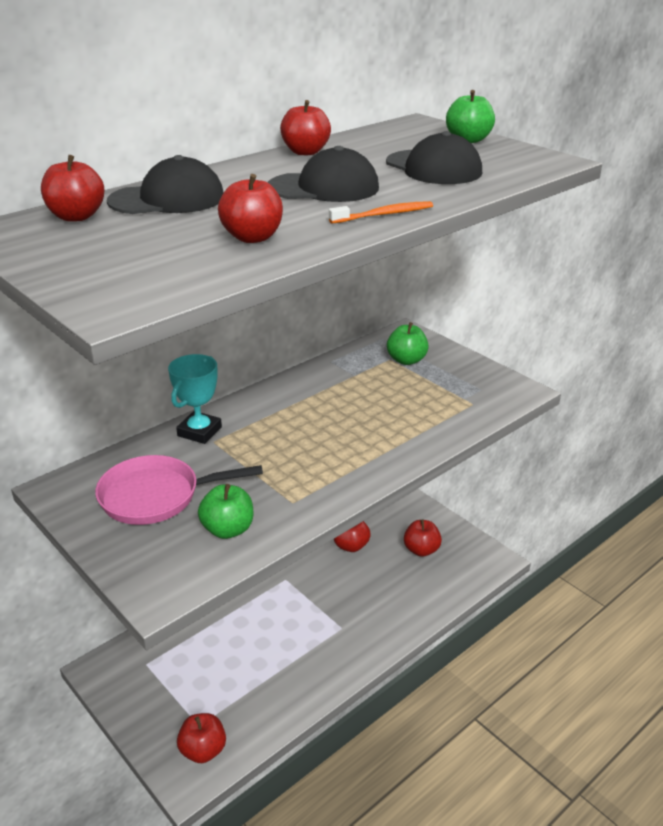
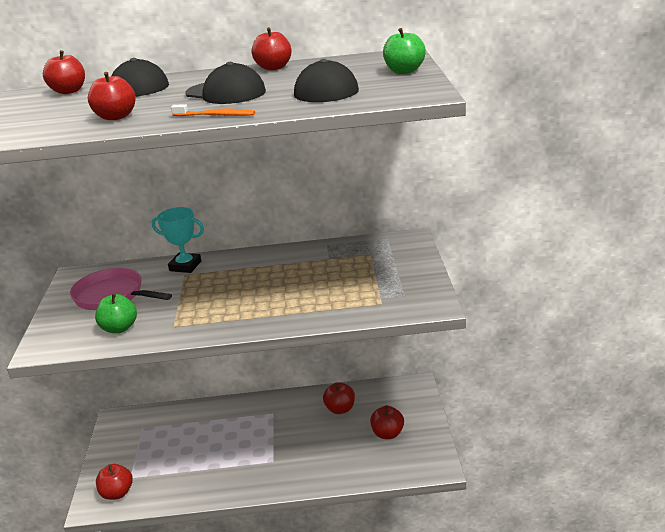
camera: 40 degrees right, 5 degrees down
(199, 431) = (185, 266): turquoise trophy -> turquoise trophy turned 45 degrees clockwise
(406, 360) = (380, 258): green apple -> none

